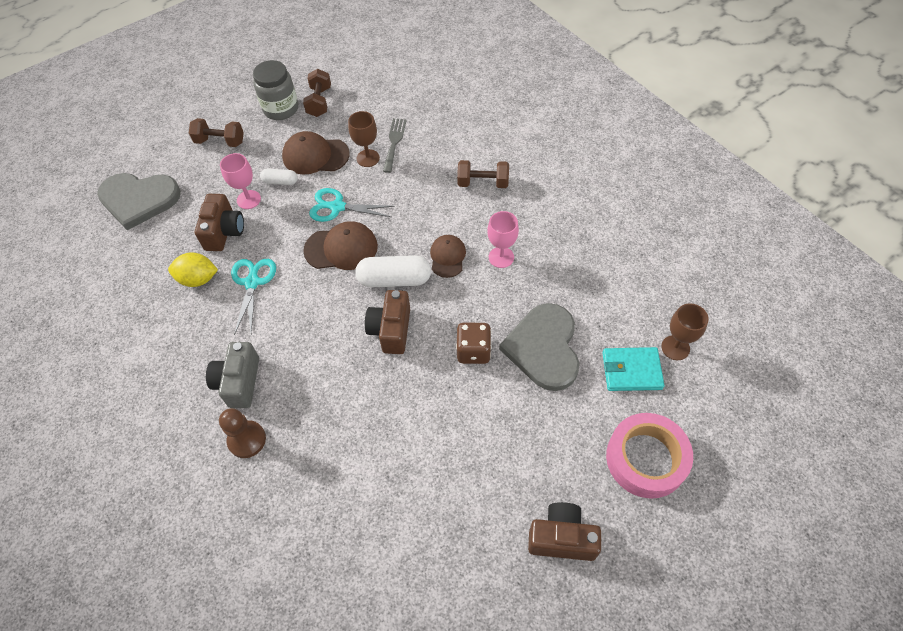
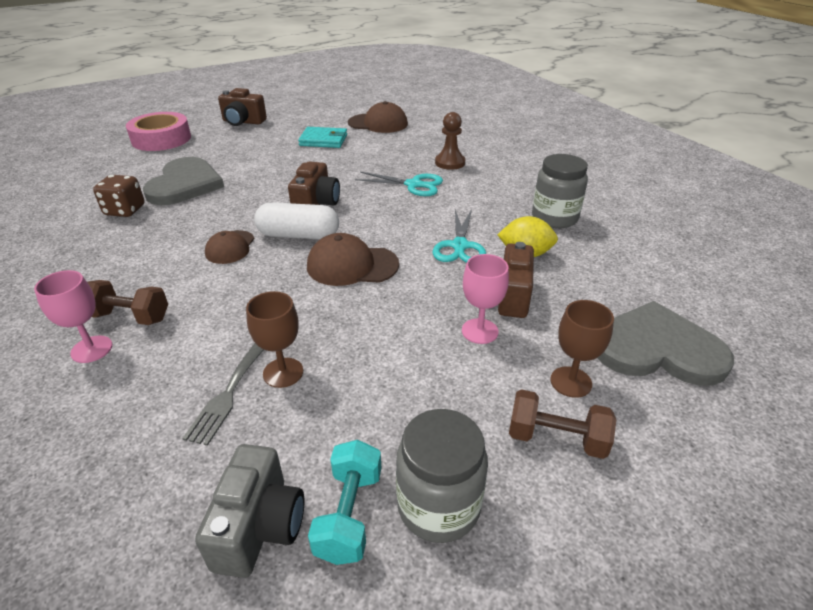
camera: 175 degrees left, 20 degrees down
(155, 335) = (554, 218): none -> grey jar
(239, 382) = (462, 187): grey camera -> grey camera (259, 526)
(280, 181) = (432, 351): white capsule -> none
(315, 156) = (372, 387): brown cap -> brown cap (378, 123)
(319, 102) = (349, 514): brown dumbbell -> turquoise dumbbell
(337, 207) = (348, 308): turquoise scissors -> turquoise scissors (413, 185)
(473, 351) = (247, 187): brown dice -> brown dice (125, 210)
(501, 257) = (171, 242): pink goblet -> pink goblet (91, 349)
(631, 371) = (125, 169): turquoise wallet -> turquoise wallet (323, 140)
(675, 348) = (75, 177): brown goblet -> brown goblet (571, 382)

